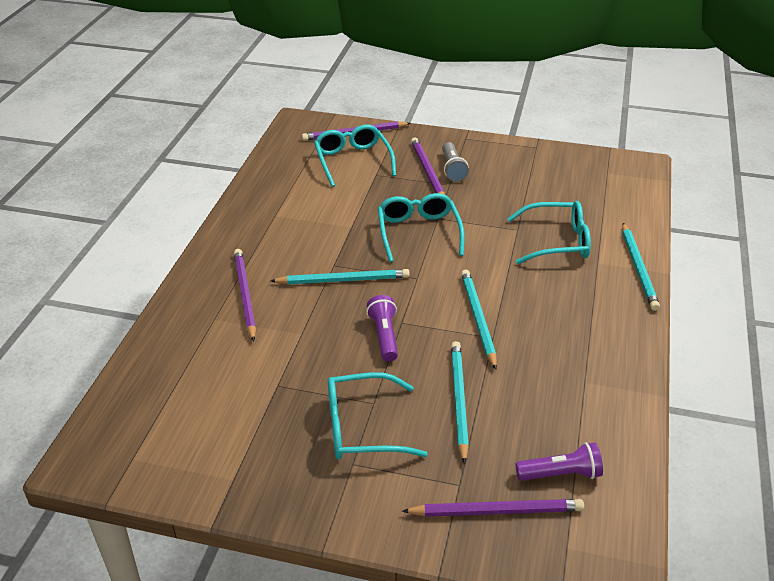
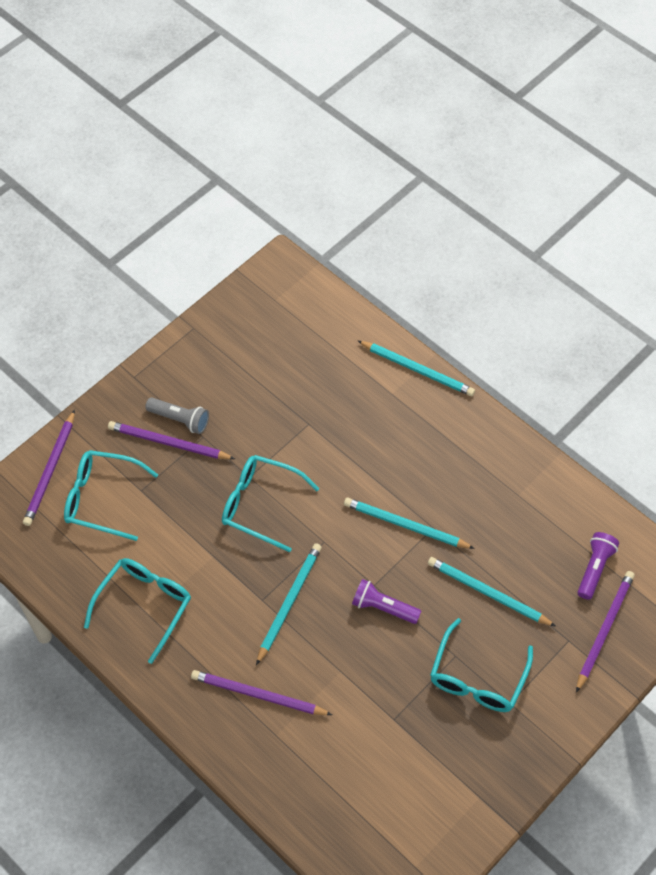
camera: 60 degrees left, 20 degrees up
(557, 241) = (345, 405): turquoise glasses -> turquoise glasses (144, 605)

